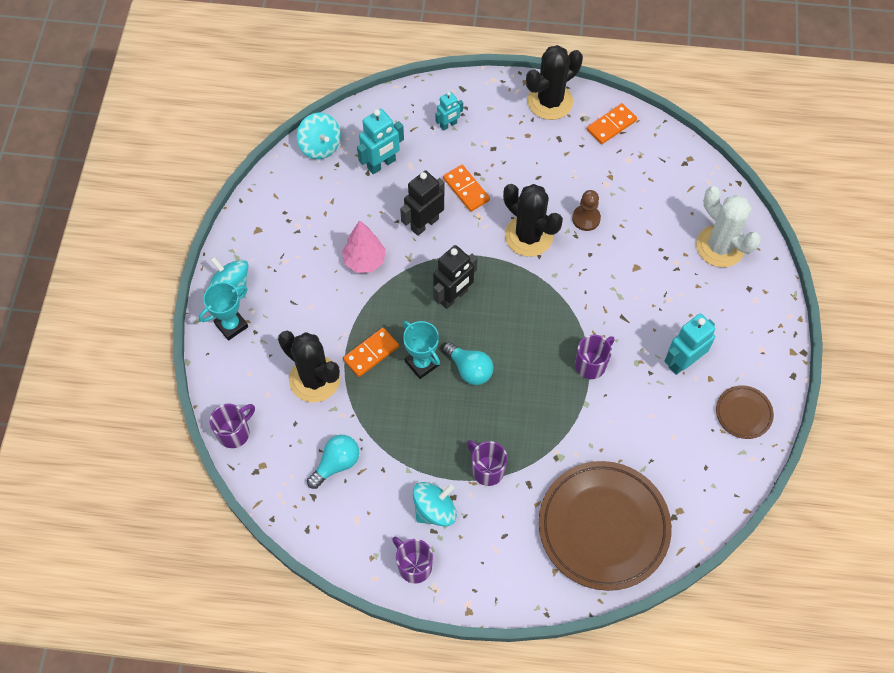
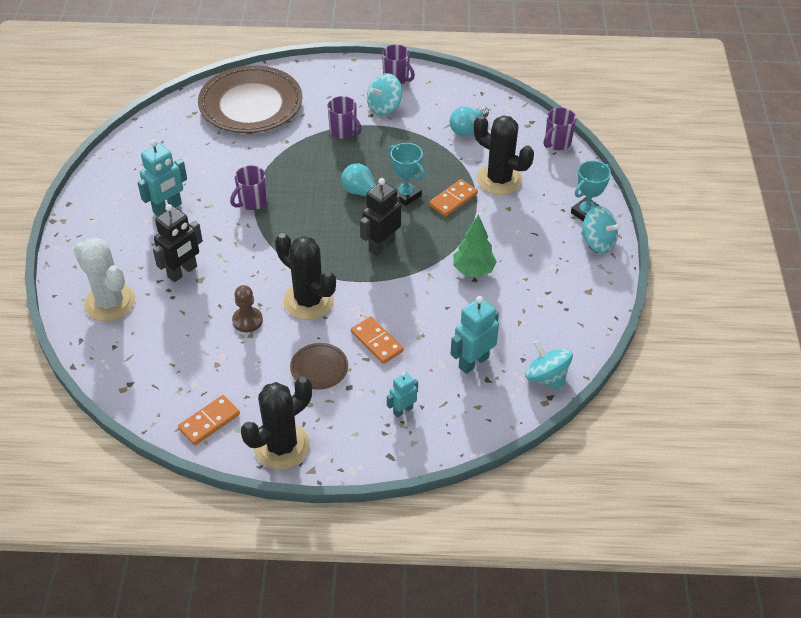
camera: 175 degrees right, 15 degrees down
(364, 260) = (473, 270): pink tree -> green tree
(424, 224) = (418, 306): black robot -> black robot (182, 272)
(743, 413) = (121, 176): brown plate -> brown plate (319, 368)

